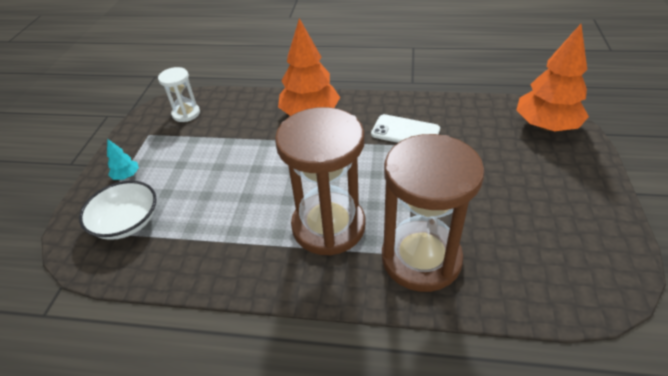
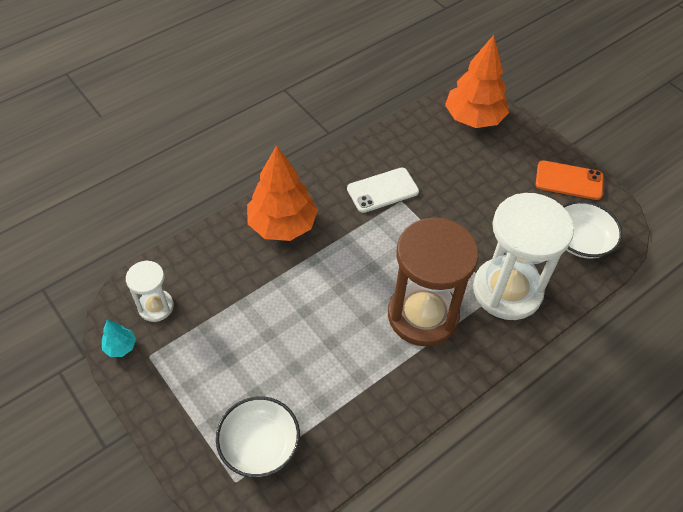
camera: 50 degrees left, 10 degrees up
(127, 176) = (193, 409): turquoise tree -> turquoise tree (120, 347)
(421, 258) = (507, 290): brown hourglass -> white hourglass
(548, 270) = (580, 240): none -> white bowl
(594, 217) = (569, 180): none -> orange phone

